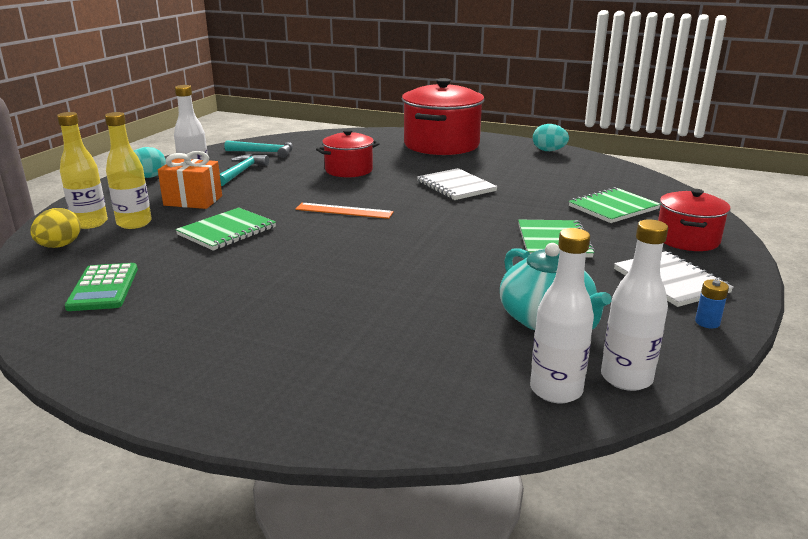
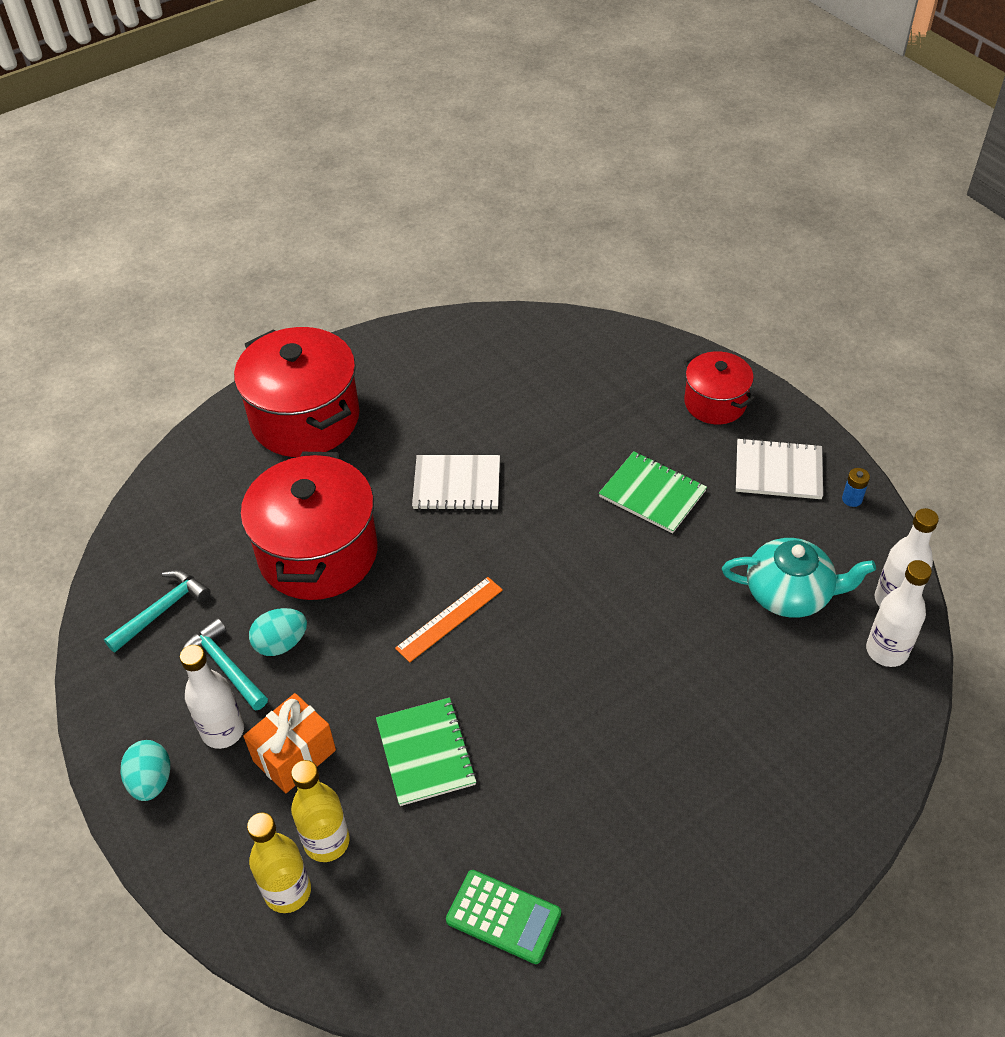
camera: 55 degrees left, 25 degrees up
(59, 246) = (344, 940): yellow egg -> none
(349, 170) = (318, 553): red pot -> red pot, size x1.77
(549, 151) = (415, 340): turquoise egg -> turquoise egg (281, 643)
(613, 207) = (612, 401): green notebook -> none

